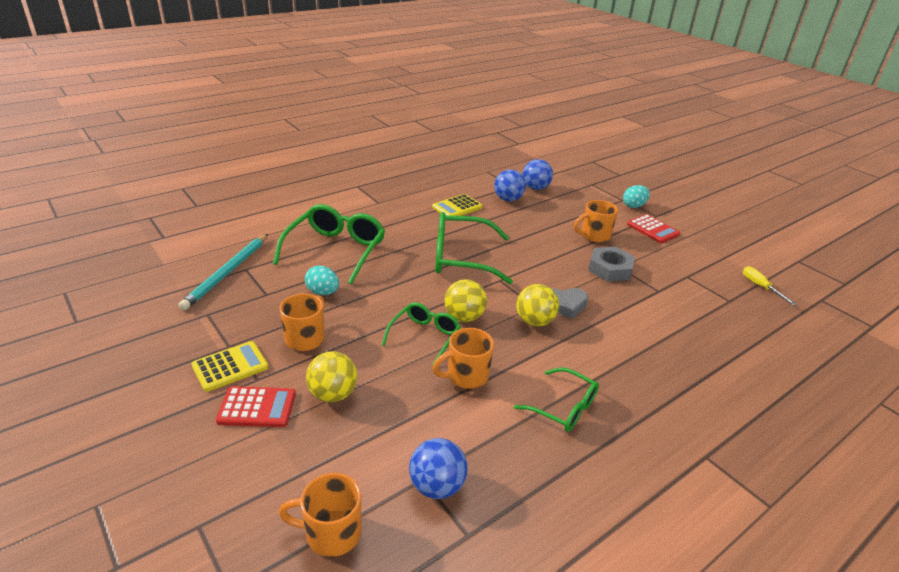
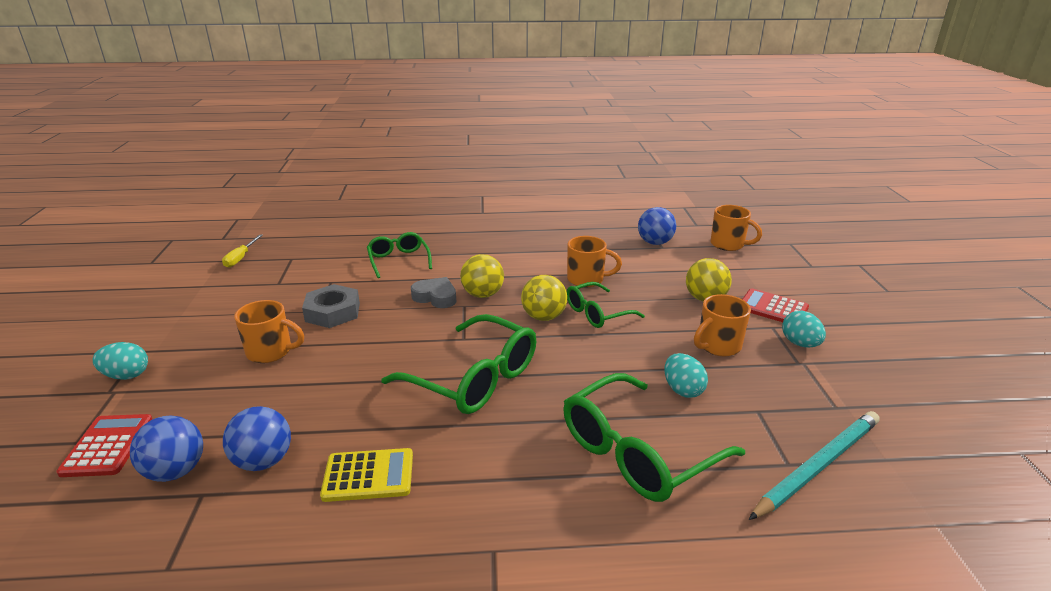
camera: 145 degrees left, 5 degrees down
(230, 366) = (800, 344): yellow calculator -> turquoise egg
(564, 408) = (535, 247): green glasses -> green glasses (398, 260)
(653, 229) = (190, 336): red calculator -> red calculator (107, 446)

